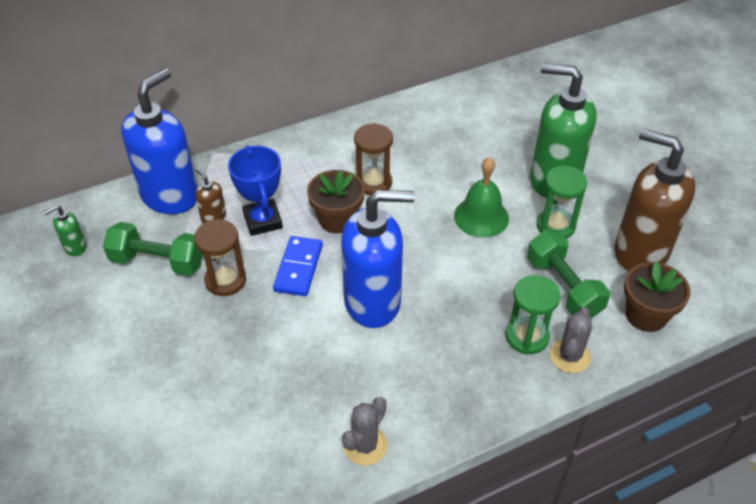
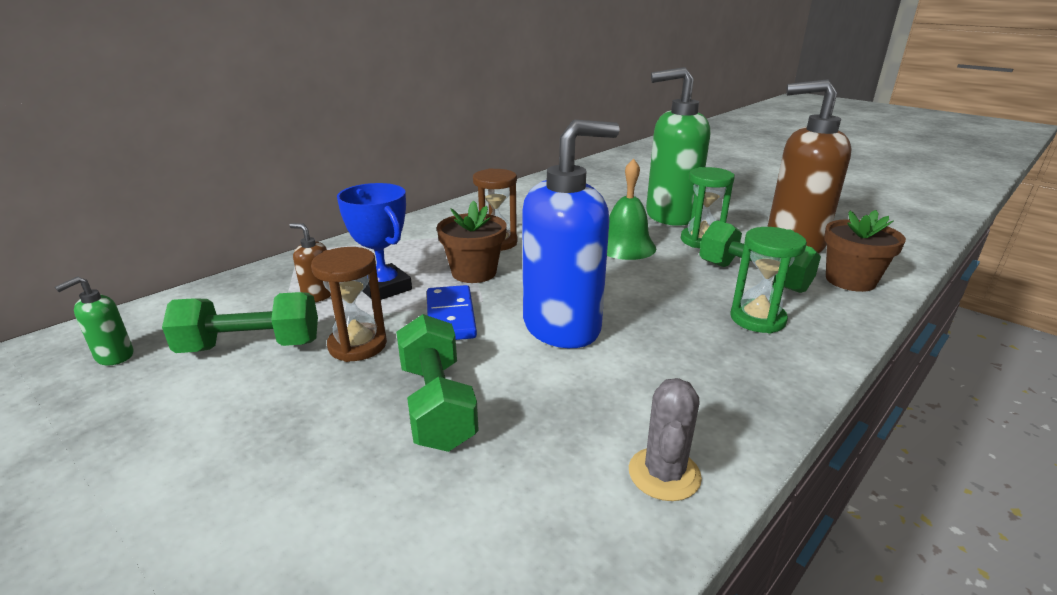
camera: 20 degrees left, 20 degrees down
(170, 196) = (253, 288): blue soap dispenser -> none
(257, 350) = (437, 404): none -> green dumbbell
(569, 356) = (817, 324): grey cactus -> none

